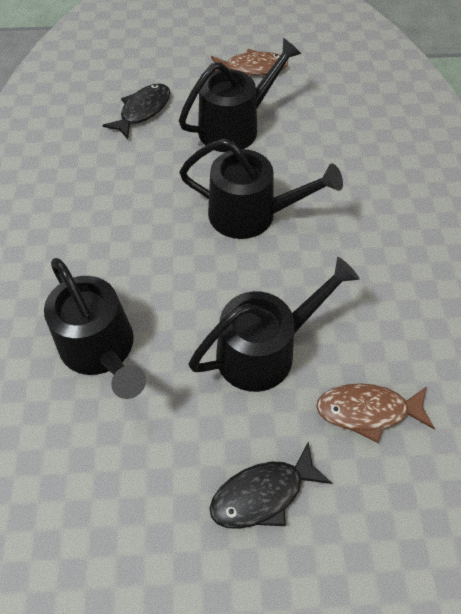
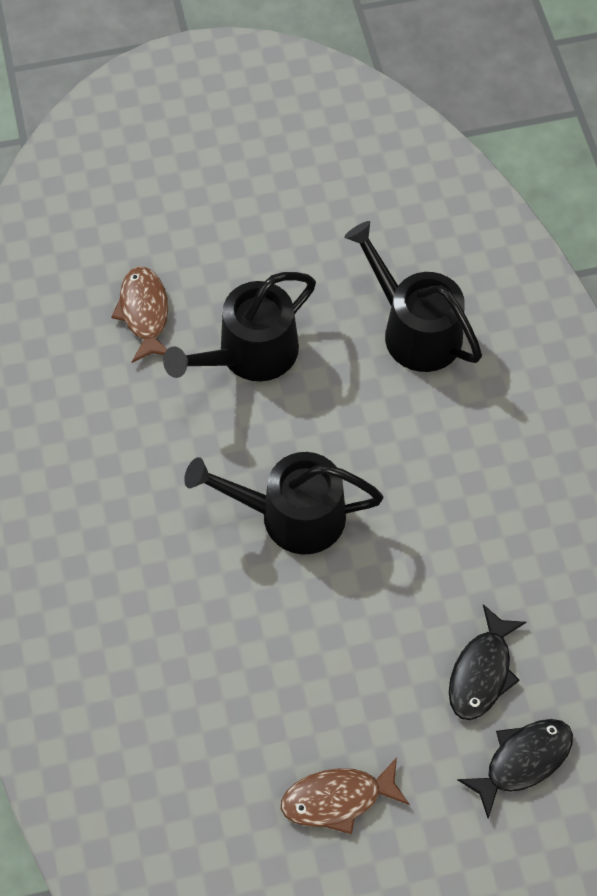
camera: 170 degrees right, 5 degrees up
(235, 127) = (339, 662): black watering can -> none
(263, 494) = (233, 234): black fish -> black fish (522, 761)
(367, 411) = (144, 313): brown fish -> brown fish turned 90 degrees counterclockwise

